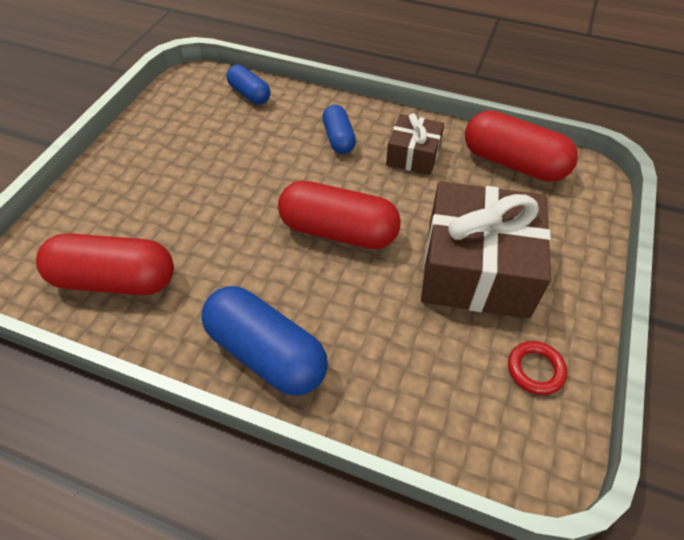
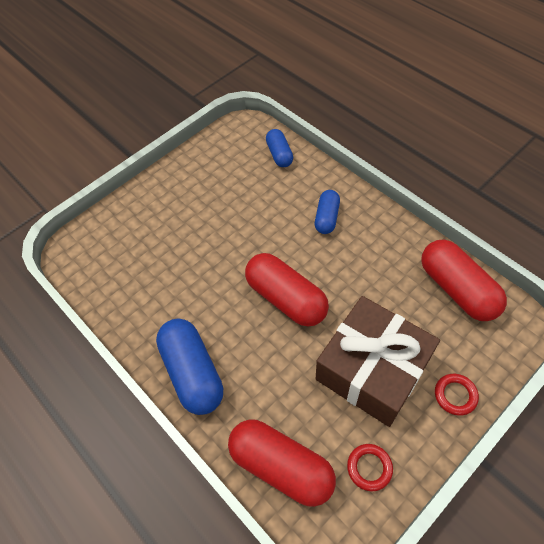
camera: 30 degrees right, 5 degrees up
(115, 280) = (124, 279): red capsule -> red capsule (281, 466)
(413, 155) = (378, 252): brown gift -> none
(574, 261) = (455, 395): none -> red ring

